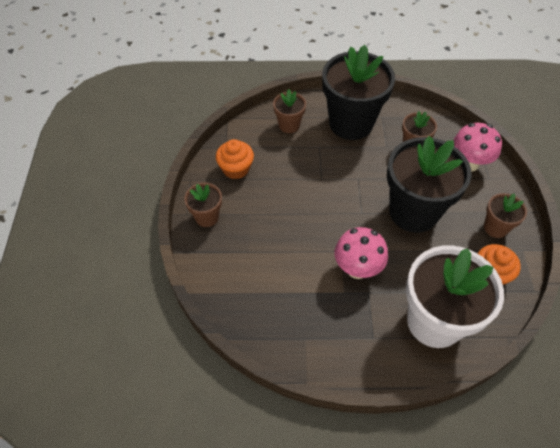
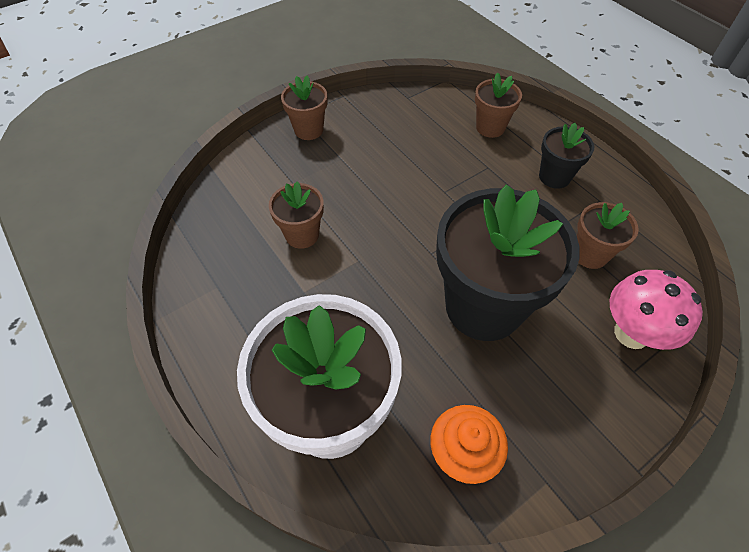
camera: 55 degrees right, 0 degrees up
(236, 169) = (388, 119): orange cupcake -> none
(351, 123) = (554, 177): black flower pot -> black flower pot, size x0.48
(357, 269) = (346, 289): pink mushroom -> none
(495, 227) = (552, 422): brown flower pot -> brown flower pot (302, 235)

